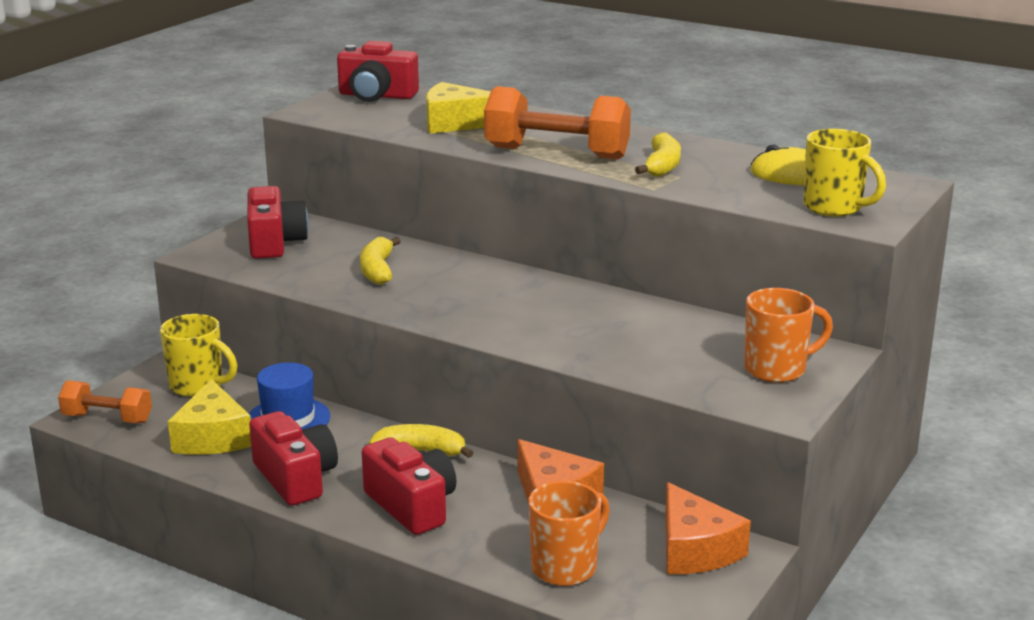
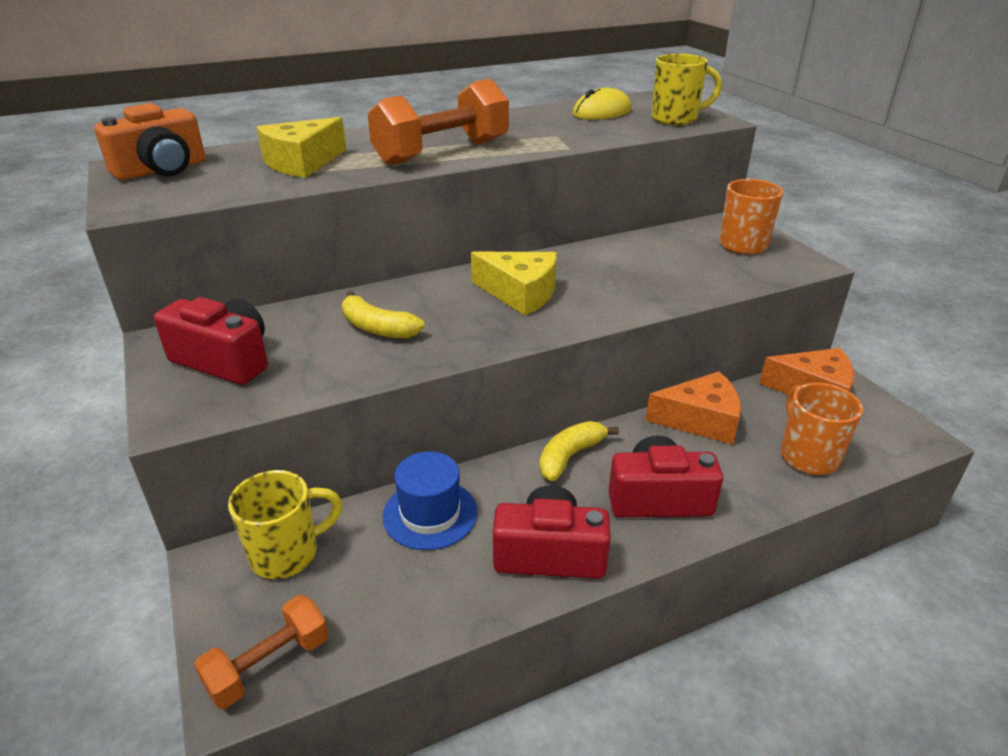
camera: 55 degrees left, 10 degrees up
(213, 437) = (409, 584): yellow cheese -> yellow cheese (520, 293)
(376, 96) = (161, 170): red camera -> orange camera
(662, 166) = (527, 134): yellow banana -> none

